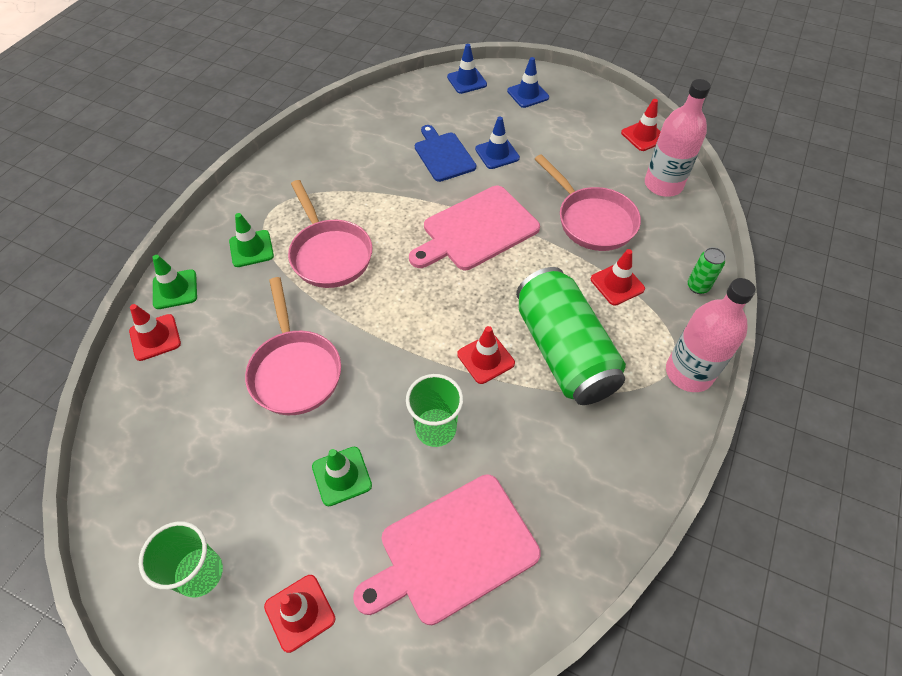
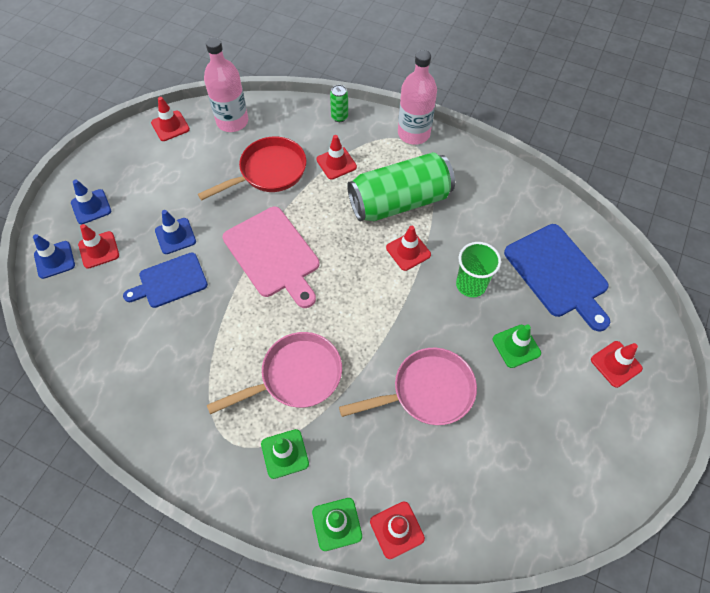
camera: 90 degrees left, 5 degrees up
(200, 573) = (604, 437): green cup -> none
(453, 550) = (558, 273): pink cutting board -> blue cutting board
(478, 105) = (99, 250): none -> red traffic cone
(592, 220) = (268, 172): pink pan -> red pan

